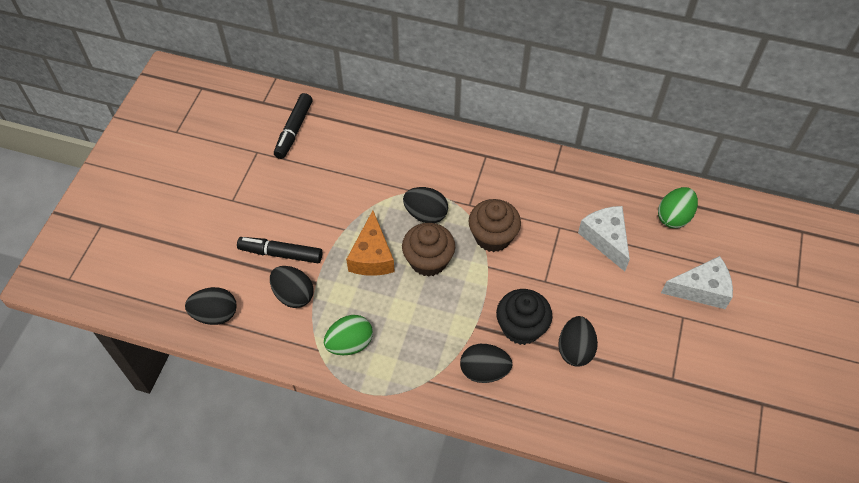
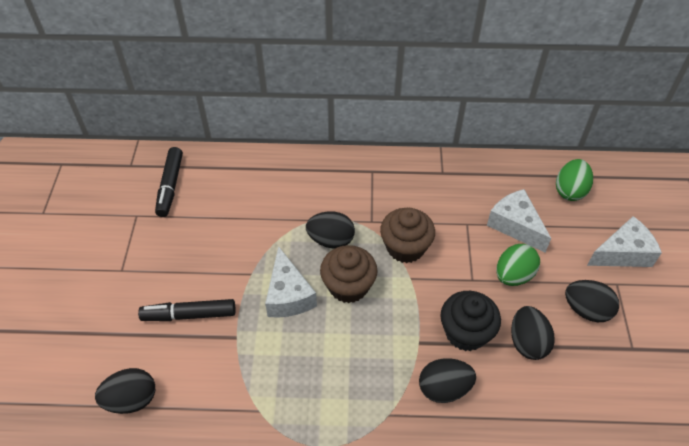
camera: 15 degrees left, 5 degrees down
(293, 295) = (215, 356): black egg -> black egg (586, 310)
(350, 344) = (292, 395): green egg -> green egg (513, 275)
(372, 256) = (288, 295): orange cheese -> white cheese

